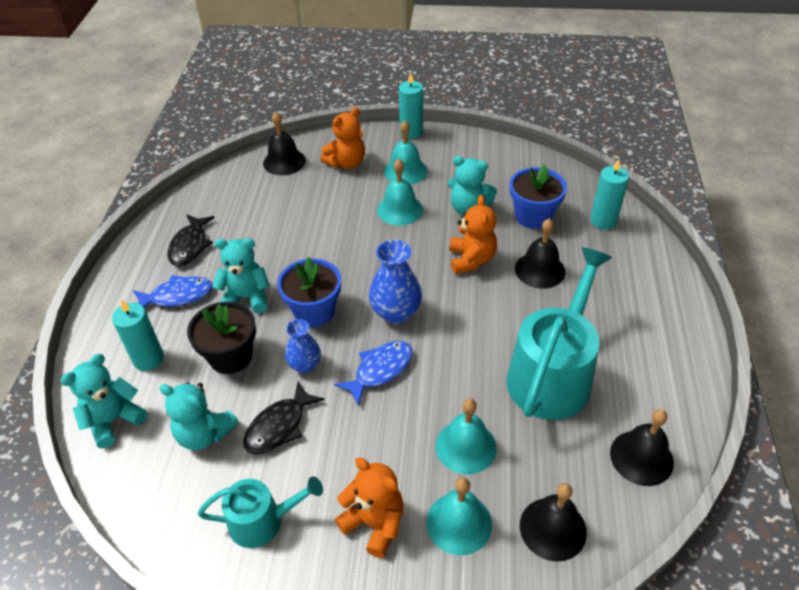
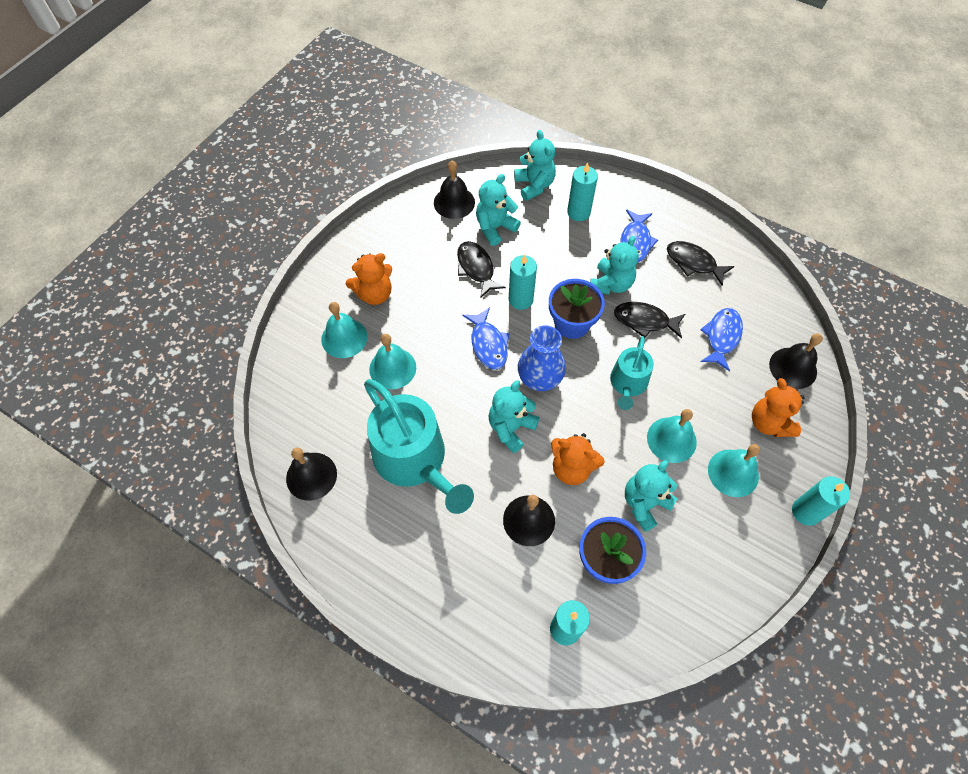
camera: 115 degrees right, 15 degrees up
(230, 356) = (554, 258): black flower pot -> none
(262, 521) = (413, 240): turquoise watering can -> turquoise watering can (628, 383)
(274, 207) = (721, 337): none -> blue fish
(282, 260) = (644, 321): none -> black fish
(305, 365) = (520, 299): blue vase -> turquoise candle
(463, 314) = (511, 428): none -> turquoise teddy bear
(553, 528) = (305, 388): black bell -> black bell (454, 202)

